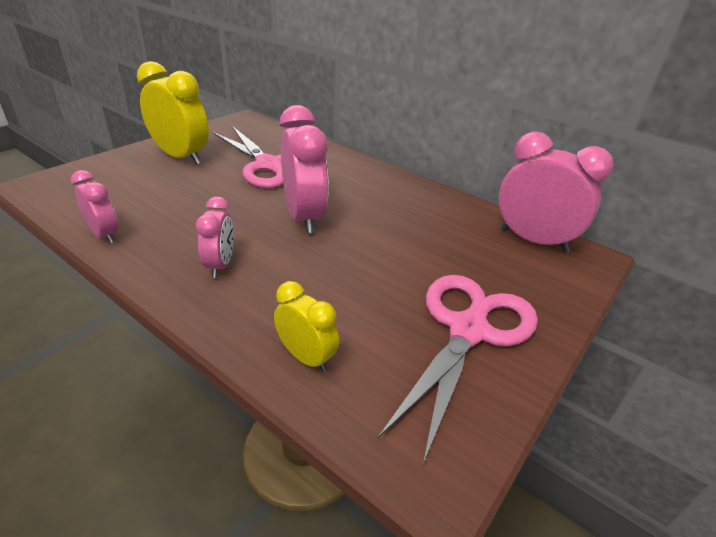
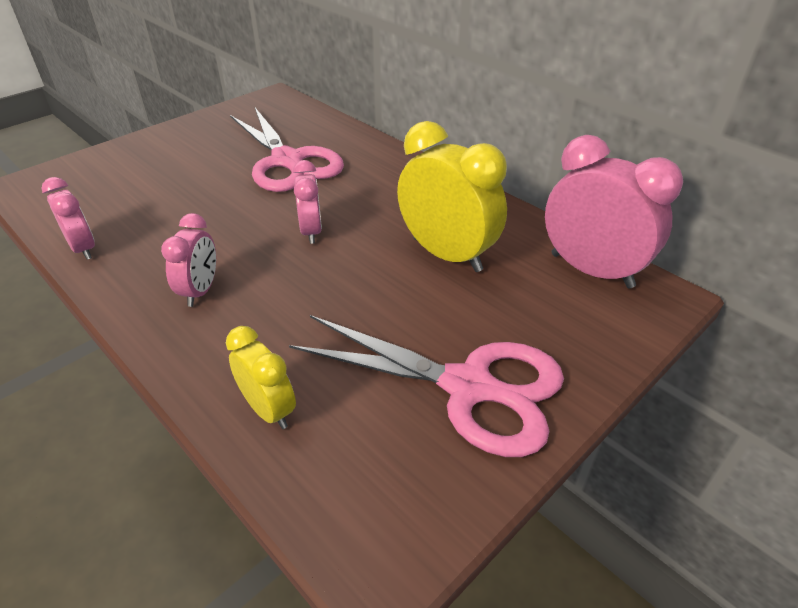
camera: 10 degrees right, 5 degrees up
(181, 157) = (188, 149): yellow clock -> yellow clock (447, 254)
(304, 217) = (311, 231): pink clock -> pink clock, size x0.56
(468, 330) = (469, 387): pink scissors -> pink scissors turned 75 degrees clockwise

